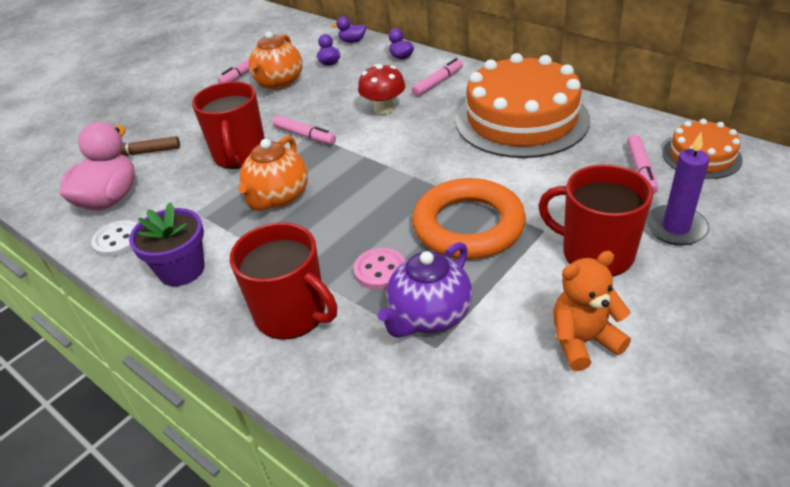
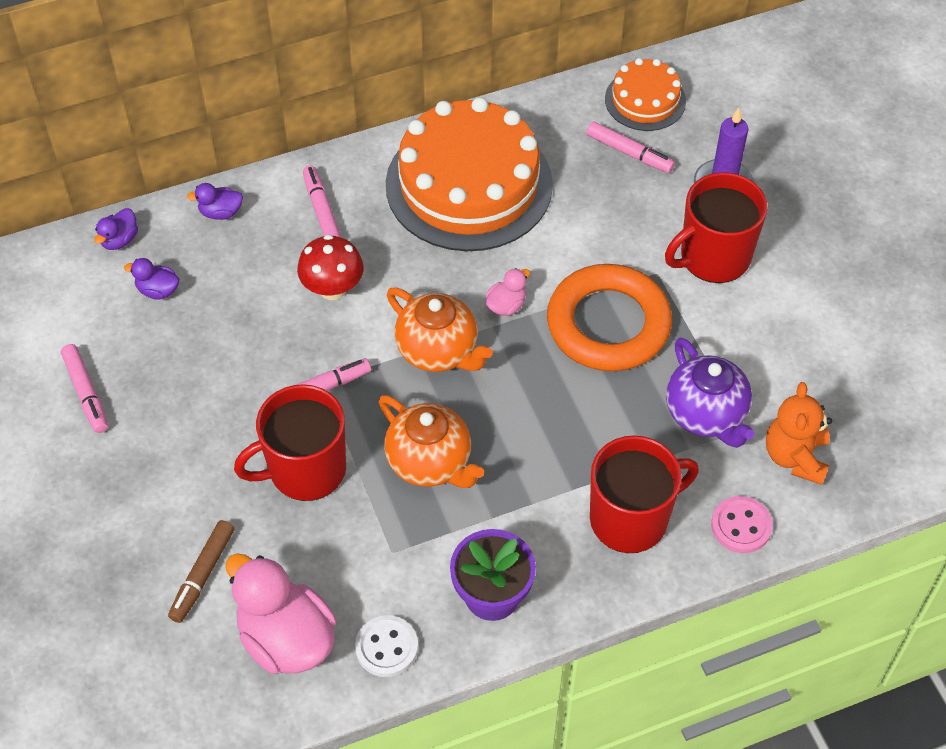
camera: 65 degrees left, 15 degrees up
(240, 155) = (305, 470): red mug -> red mug turned 135 degrees clockwise
(279, 83) = (157, 365): orange teapot -> orange teapot (438, 351)
(380, 270) = (620, 423): pink button -> pink button (741, 526)
(437, 174) = (506, 305): none -> pink duck
(583, 341) = (803, 328): orange teddy bear -> orange teddy bear (795, 457)

